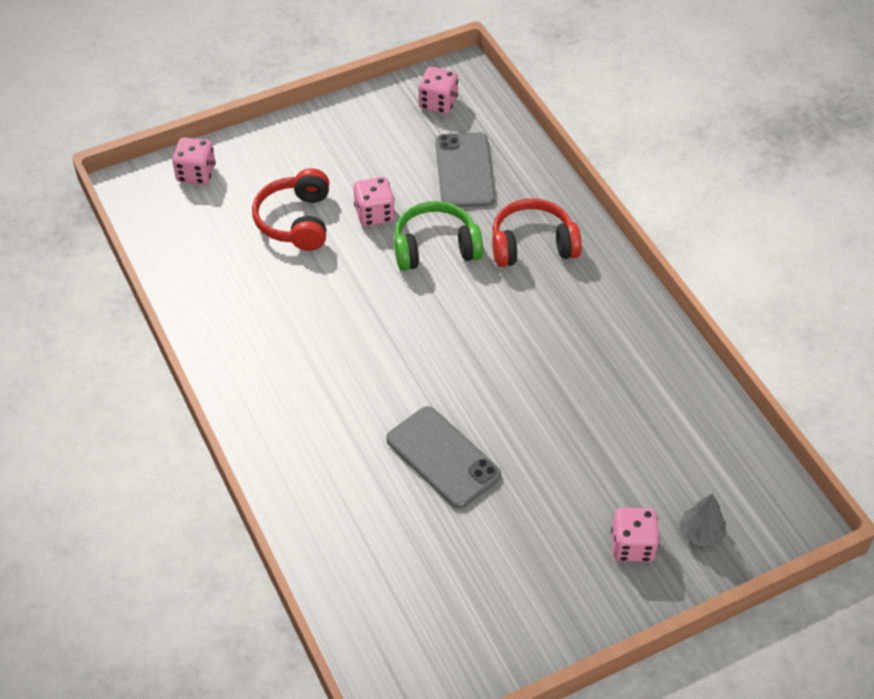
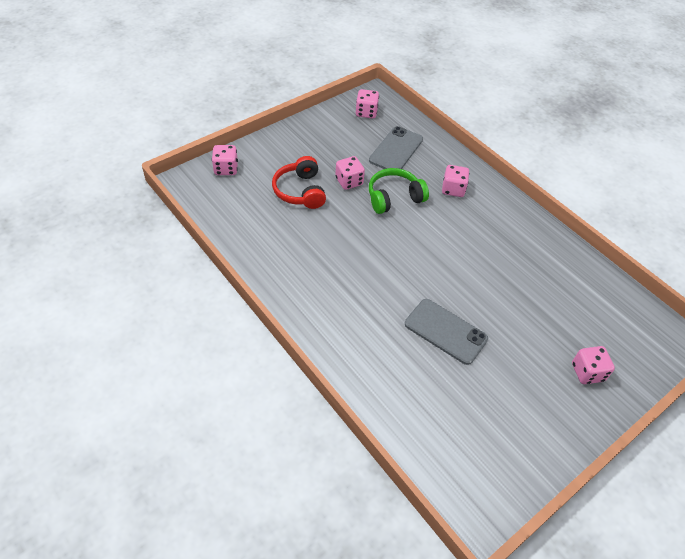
camera: 15 degrees left, 0 degrees up
(464, 170) = (396, 150): grey phone -> grey phone turned 45 degrees clockwise
(532, 245) = (453, 189): red headphones -> pink dice
(701, 533) = (625, 357): grey tree -> none

